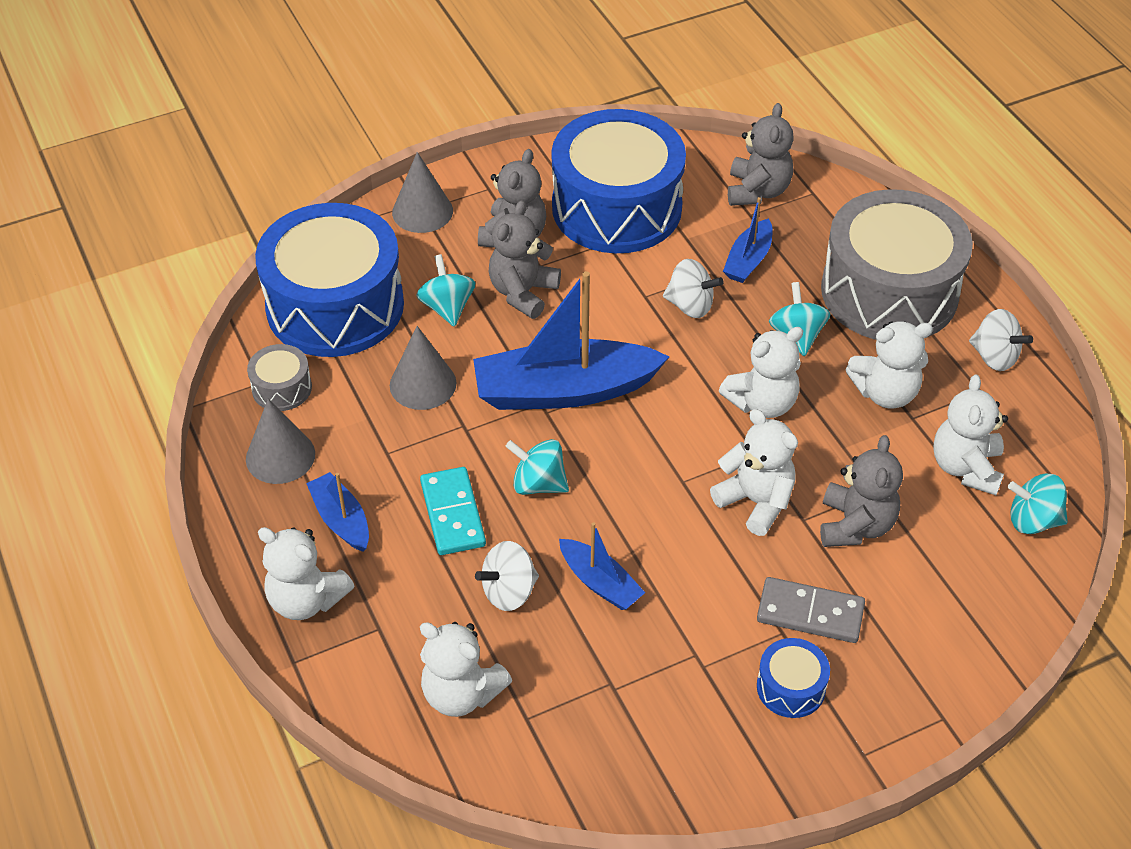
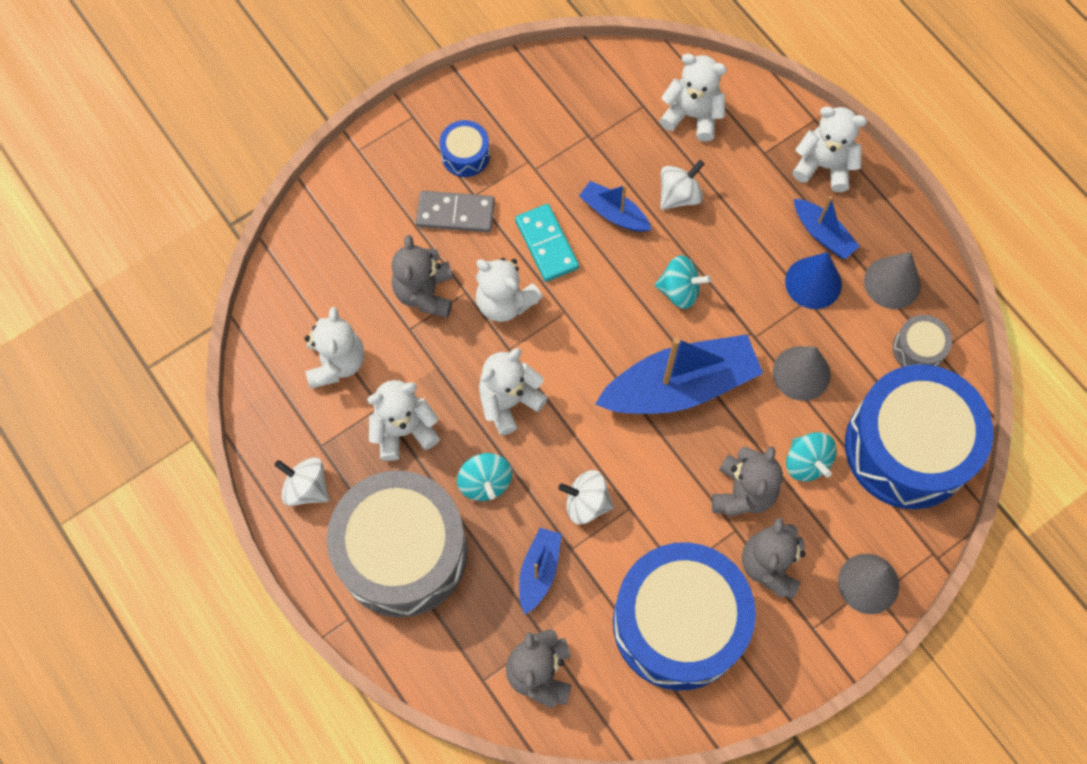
camera: 170 degrees right, 20 degrees up
(374, 469) = (813, 283): none -> blue cone
(453, 514) = (739, 253): turquoise domino -> turquoise domino (546, 244)
(1032, 520) = (285, 320): turquoise spinning top -> none

